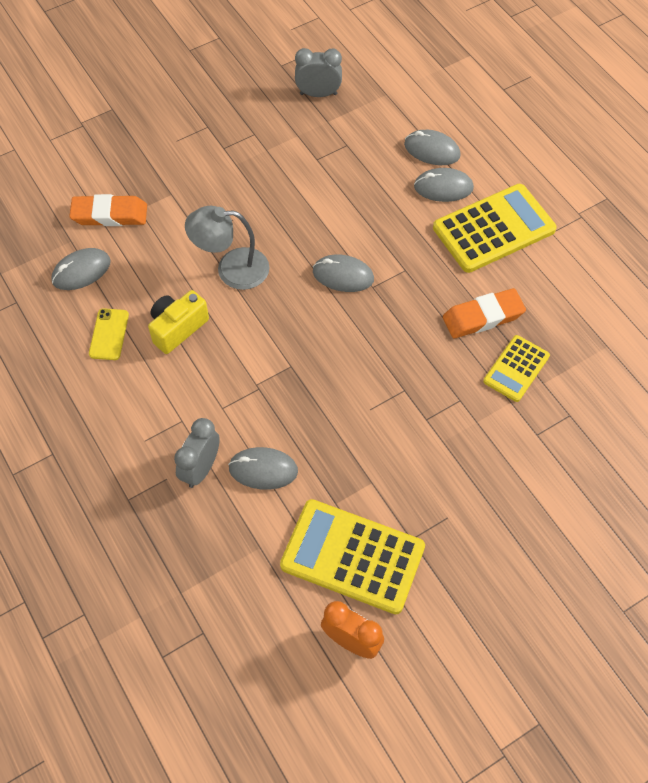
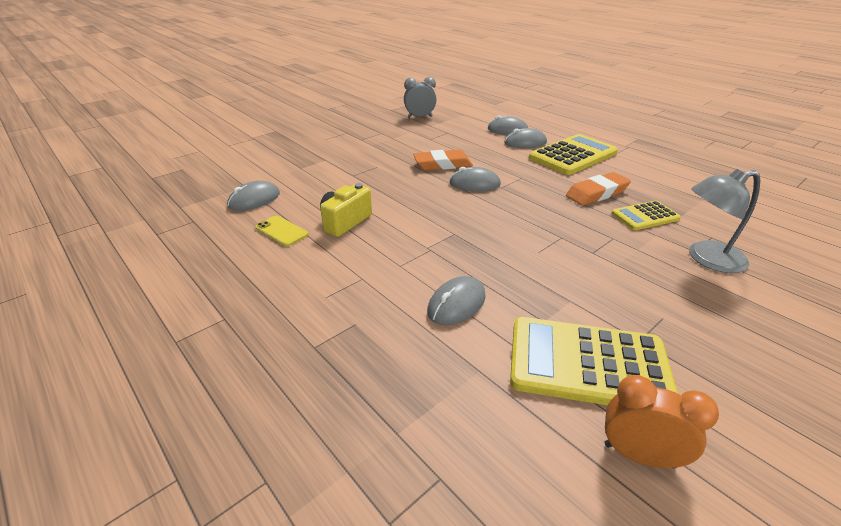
camera: 10 degrees left, 25 degrees down
(109, 334) = (281, 231): yellow phone -> yellow phone turned 45 degrees counterclockwise
(110, 214) = (277, 172): orange eraser -> orange eraser (442, 164)
(201, 468) = (391, 311): grey clock -> none
(231, 269) = (383, 188): grey lamp -> grey lamp (706, 259)
(263, 470) = (456, 304): grey mouse -> grey mouse turned 45 degrees counterclockwise
(516, 369) = (645, 216): yellow calculator -> yellow calculator turned 45 degrees clockwise

